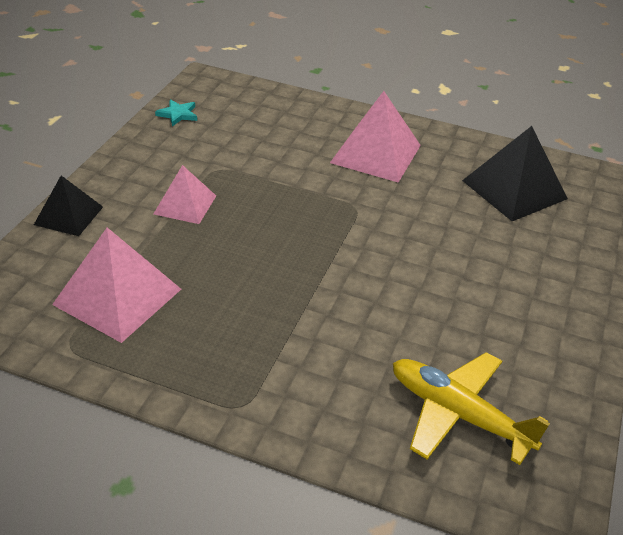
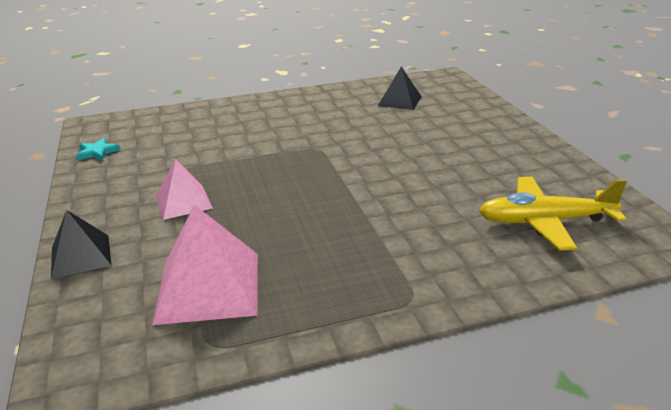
camera: 35 degrees left, 10 degrees down
(375, 153) = (288, 117): pink pyramid -> none
(514, 189) = (399, 101): black pyramid -> black pyramid, size x0.61

